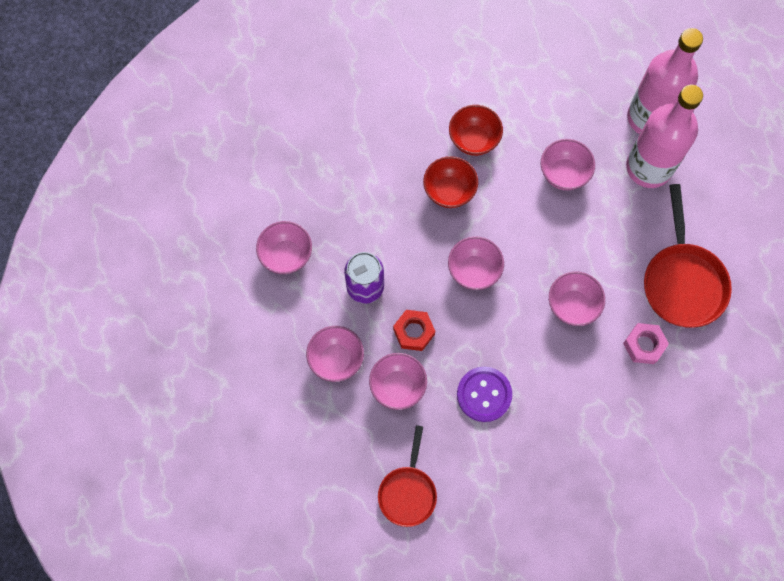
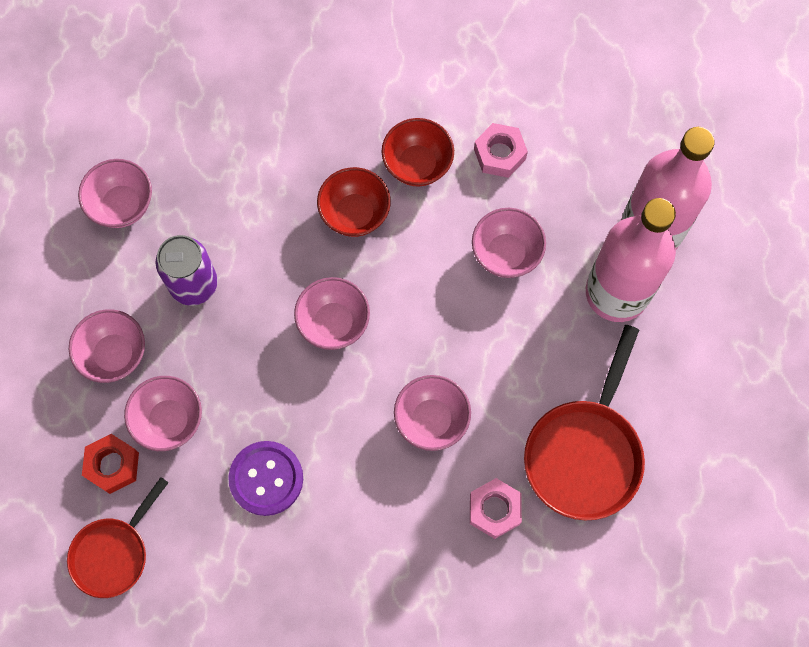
camera: 25 degrees right, 0 degrees up
(414, 332) = (222, 364): red nut -> red nut (113, 465)
(525, 109) = (499, 154): none -> pink nut

